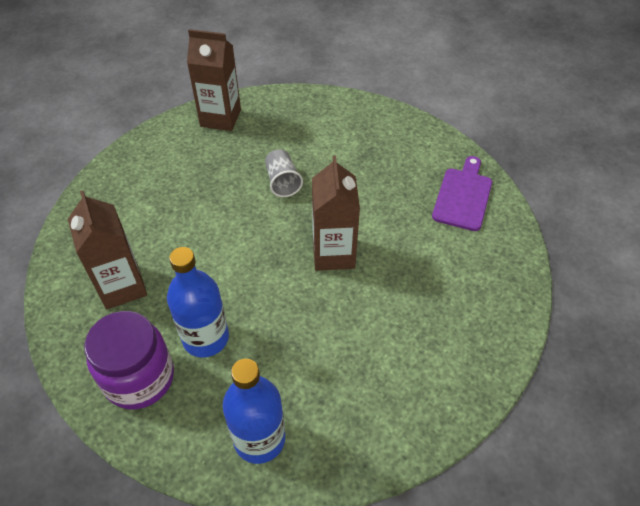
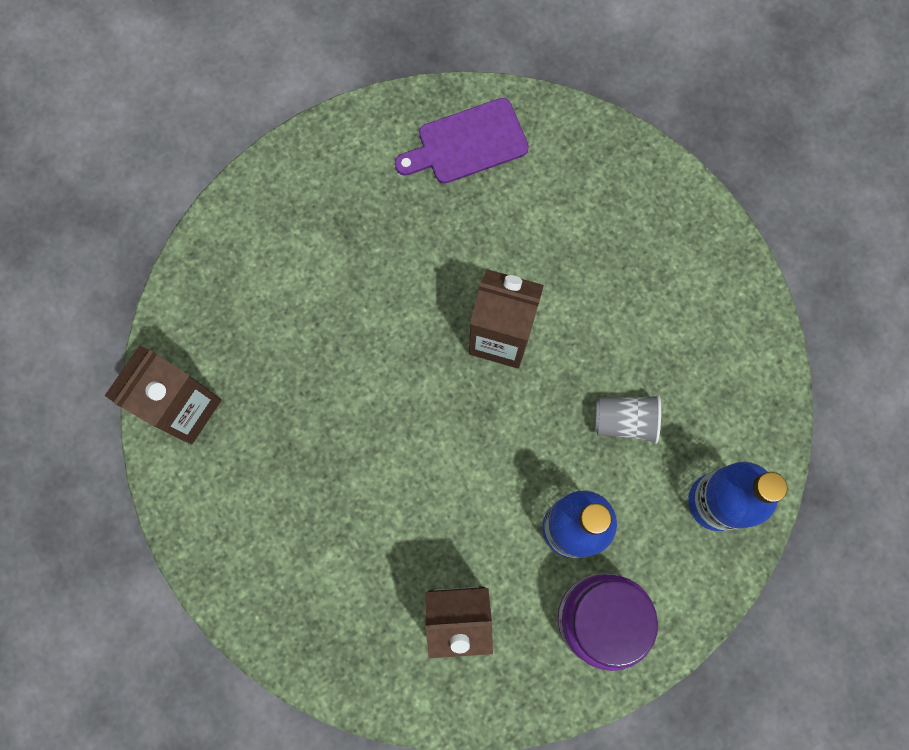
camera: 70 degrees left, 25 degrees up
(282, 182) = (354, 360): grey cup -> grey cup (624, 421)
(463, 196) = (467, 143): purple cutting board -> purple cutting board turned 60 degrees counterclockwise

